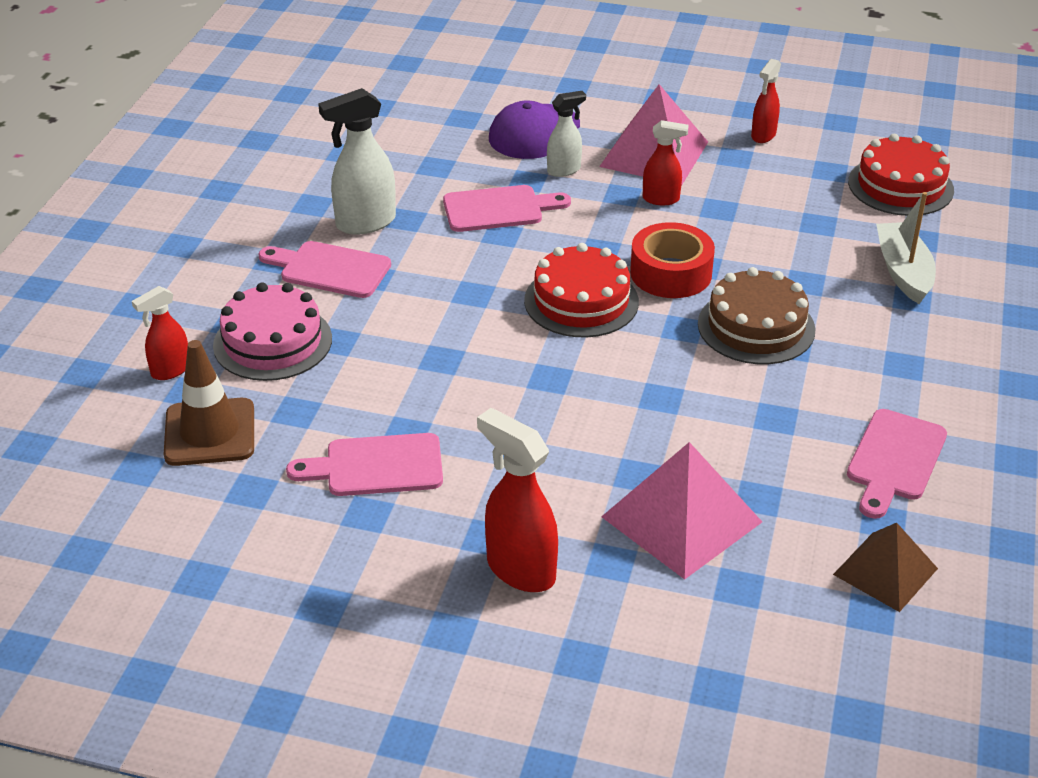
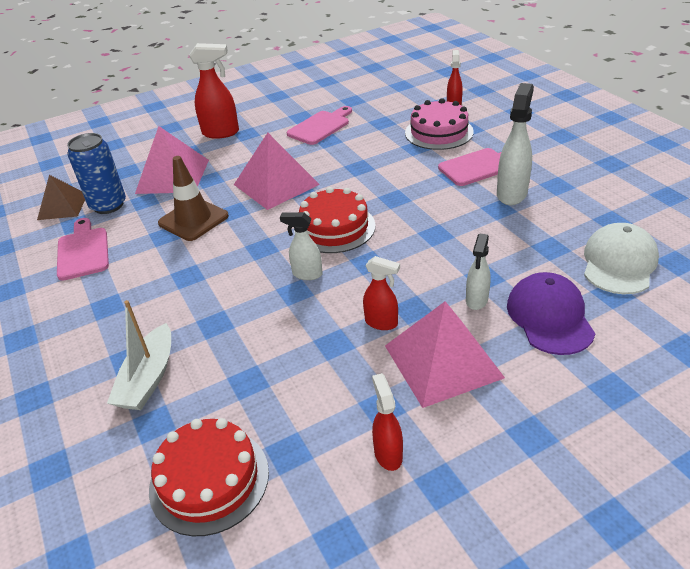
camera: 140 degrees right, 0 degrees up
(210, 432) = (399, 102): brown traffic cone -> brown traffic cone (193, 220)
(414, 128) = (619, 263): none -> white cap
(499, 209) = (464, 247): pink cutting board -> none
(566, 402) = (276, 184): none -> pink pyramid
(661, 199) = (381, 323): red spray bottle -> red spray bottle turned 120 degrees counterclockwise
(671, 273) = (307, 274): red tape -> white spray bottle
(756, 327) = (219, 274): brown cake -> none
(815, 524) = (108, 205): none -> blue can
(903, 271) = (148, 378): white boat -> white boat turned 60 degrees clockwise

